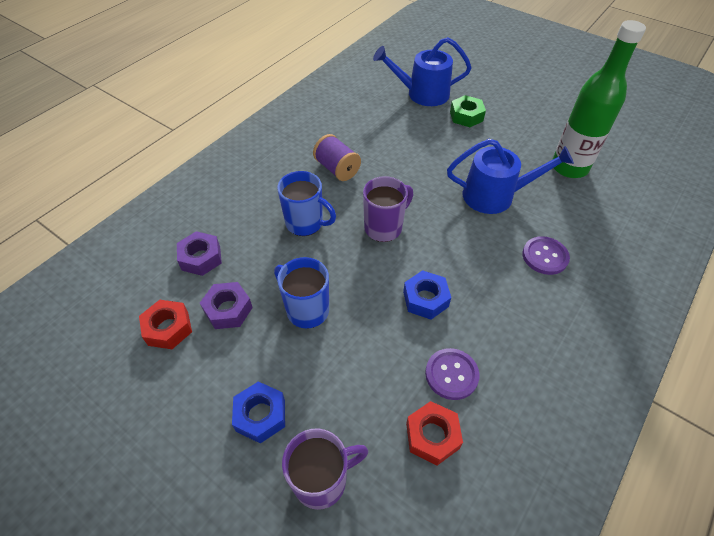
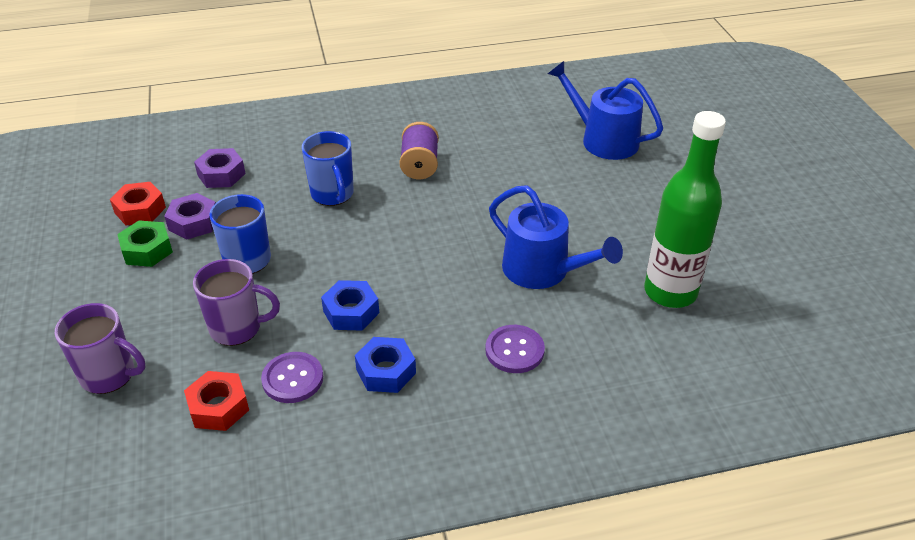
camera: 40 degrees right, 10 degrees down
(260, 415) = (125, 306): blue nut -> blue nut (386, 371)
(384, 227) = (394, 236): purple mug -> purple mug (237, 328)
(466, 116) = (622, 184): green nut -> green nut (147, 250)

